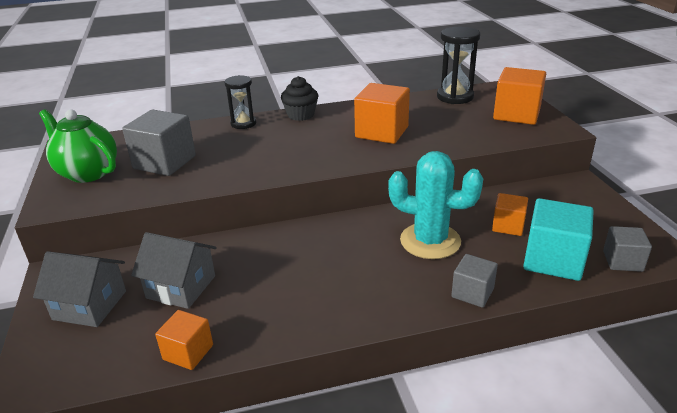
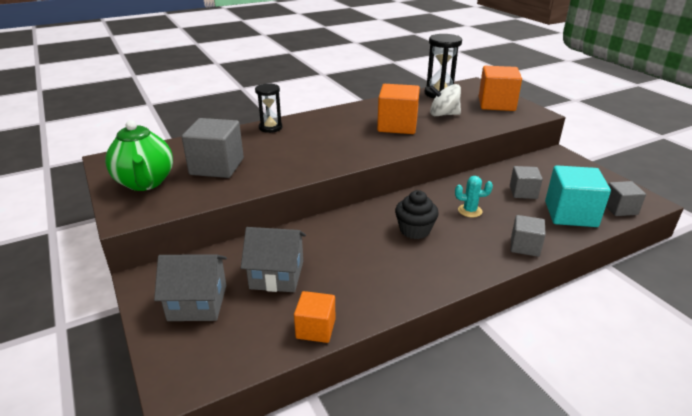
camera: 15 degrees left, 0 degrees up
(87, 173) = (145, 182): green teapot -> green teapot turned 135 degrees counterclockwise
(300, 115) = (318, 117): black cupcake -> black cupcake (415, 230)
(430, 241) = (470, 211): turquoise cactus -> turquoise cactus, size x0.47
(444, 123) = (443, 114): none -> white spinning top
(508, 226) = (523, 192): orange cube -> grey cube

